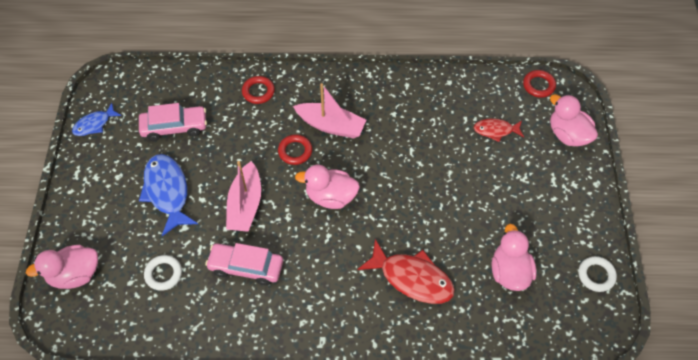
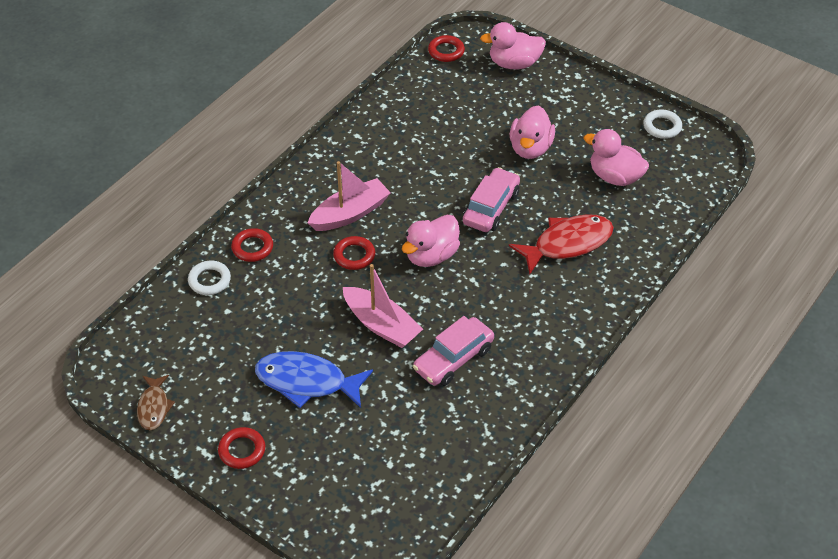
camera: 55 degrees left, 10 degrees down
(75, 274) = (338, 509): pink duck -> pink duck (530, 148)
(90, 191) = (242, 450): none -> red ring
(94, 124) = (154, 407): blue fish -> brown fish
(163, 274) = (404, 430): white ring -> white ring (209, 280)
(174, 127) = (229, 338): pink car -> pink car (491, 208)
(495, 130) = (466, 105): red fish -> none

